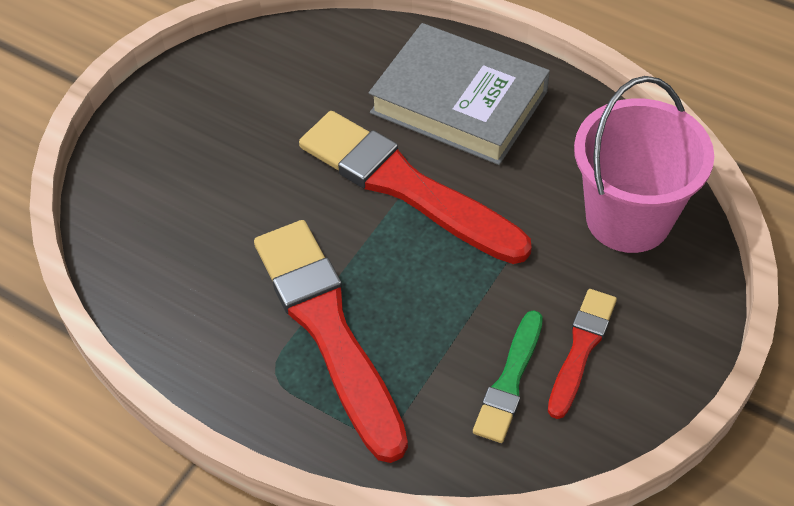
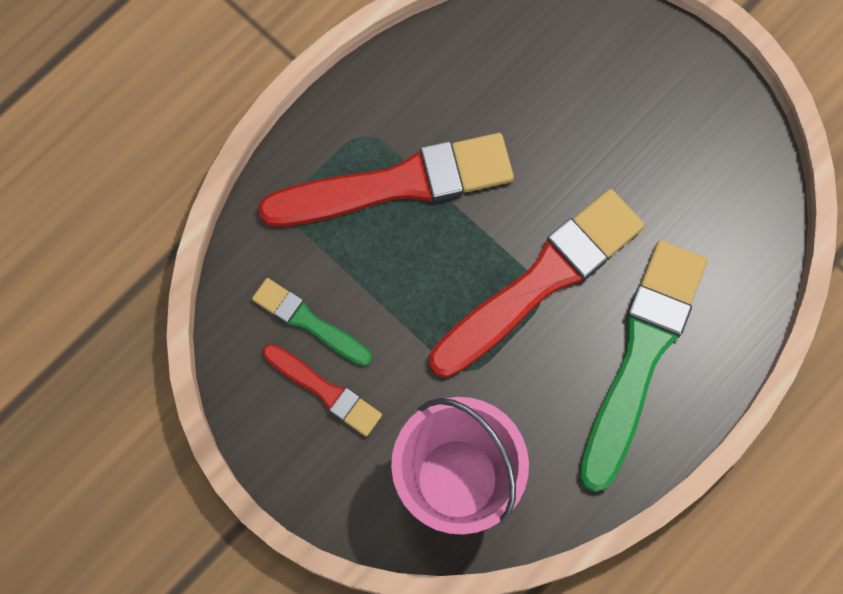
camera: 100 degrees right, 20 degrees up
(459, 102) = (641, 356): grey book -> green brush

